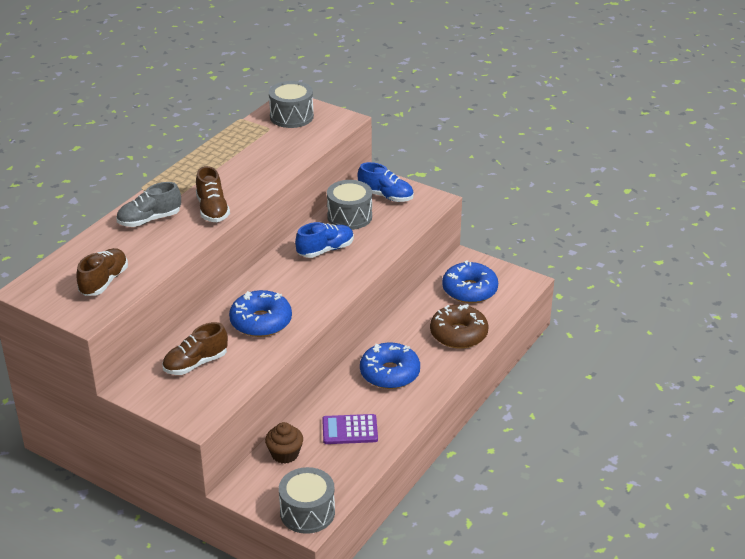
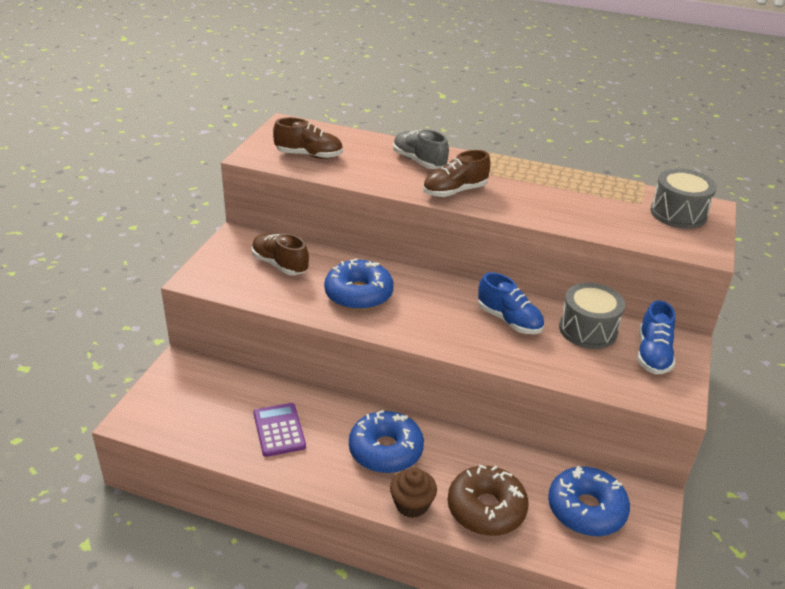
camera: 75 degrees right, 0 degrees up
(285, 454) = (233, 386): brown cupcake -> brown cupcake (412, 504)
(307, 512) = (147, 417): grey drum -> none

